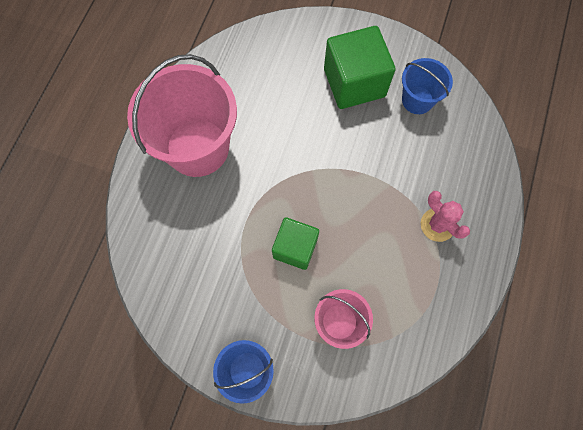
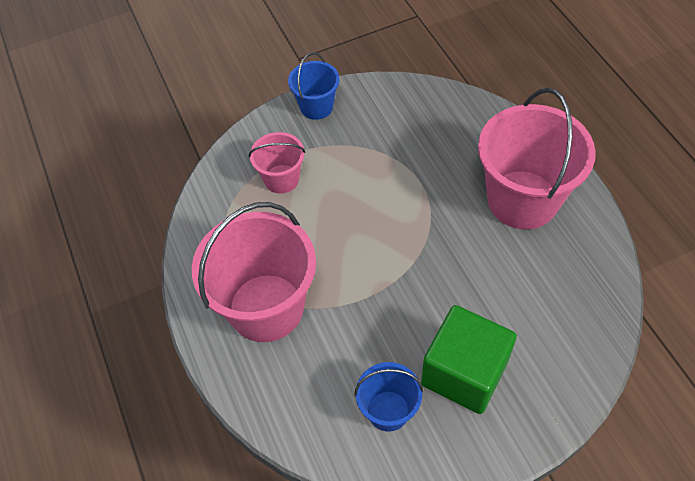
camera: 140 degrees right, 15 degrees down
(295, 248) = (364, 196): green cube -> none
(437, 225) = (266, 307): pink cactus -> pink bucket

